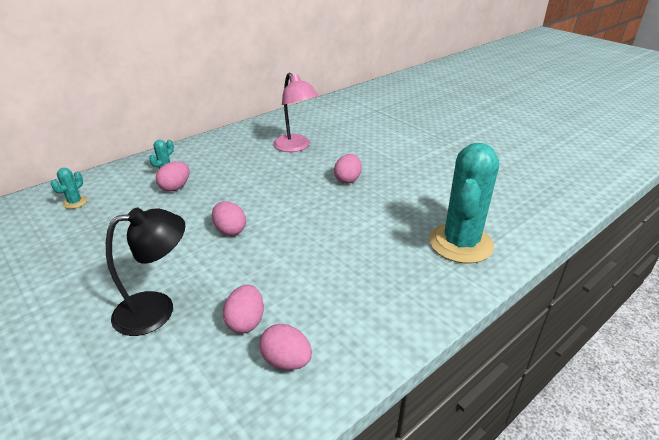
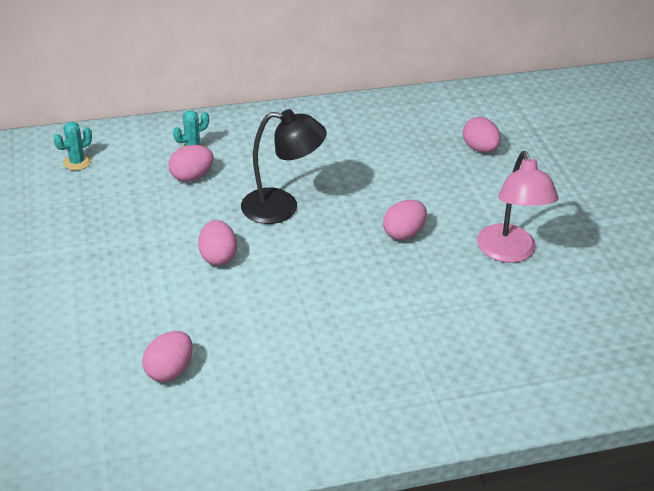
camera: 25 degrees right, 5 degrees up
(157, 309) = (95, 323): black lamp -> black lamp (282, 207)
(286, 361) = (183, 426): pink egg -> pink egg (479, 149)
(295, 147) = (373, 160): pink lamp -> pink lamp (509, 252)
(460, 243) = (474, 372): turquoise cactus -> none

